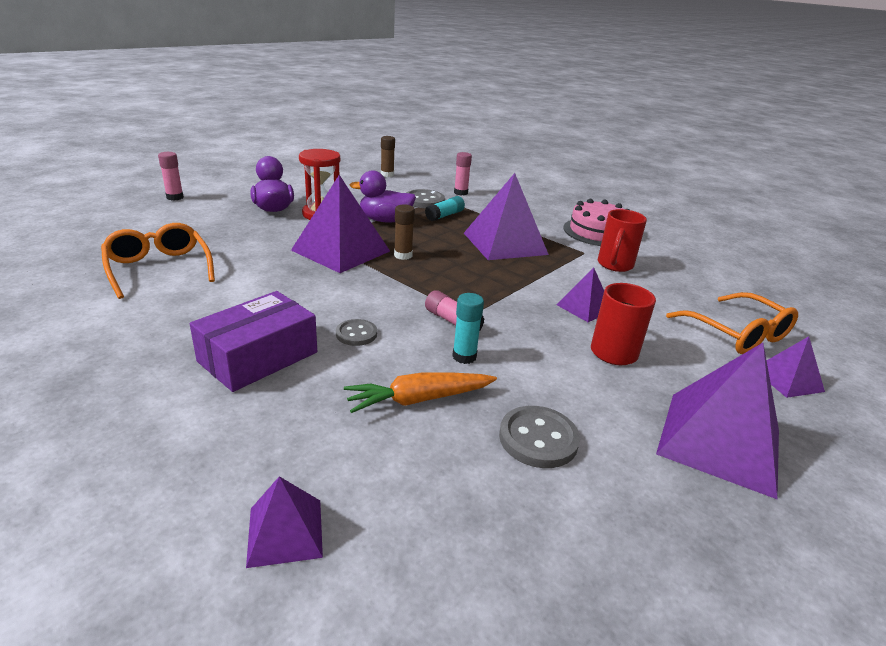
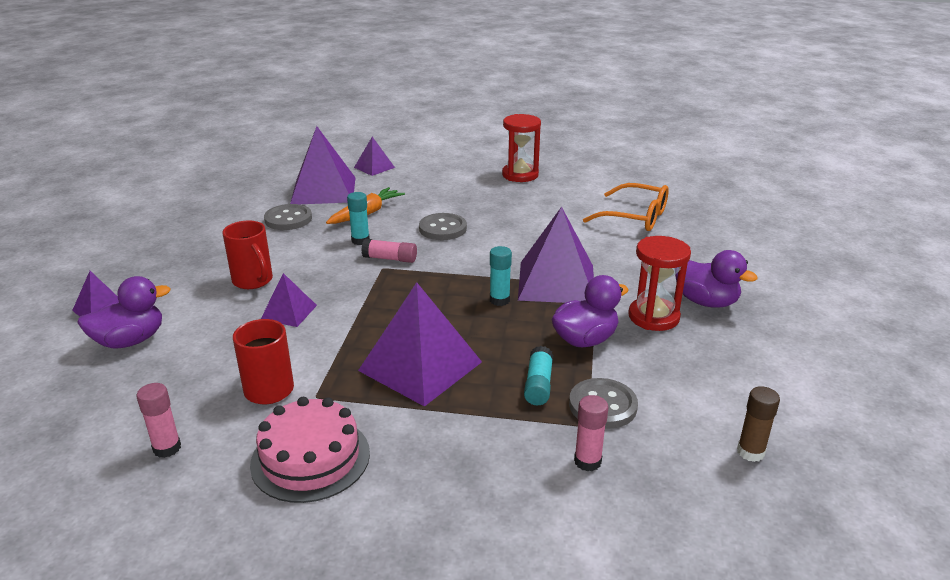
camera: 150 degrees right, 0 degrees up
(118, 378) = (520, 175): none -> red hourglass
(175, 197) = (804, 273): pink glue stick -> pink glue stick (167, 448)
(258, 357) = (476, 201): purple box -> none
(356, 334) = (442, 229): grey button -> grey button, size x1.56
(403, 255) = (499, 300): brown glue stick -> turquoise glue stick
(720, 441) = (176, 251): purple pyramid -> purple pyramid (323, 190)
(737, 334) = (130, 341): orange glasses -> purple duck

